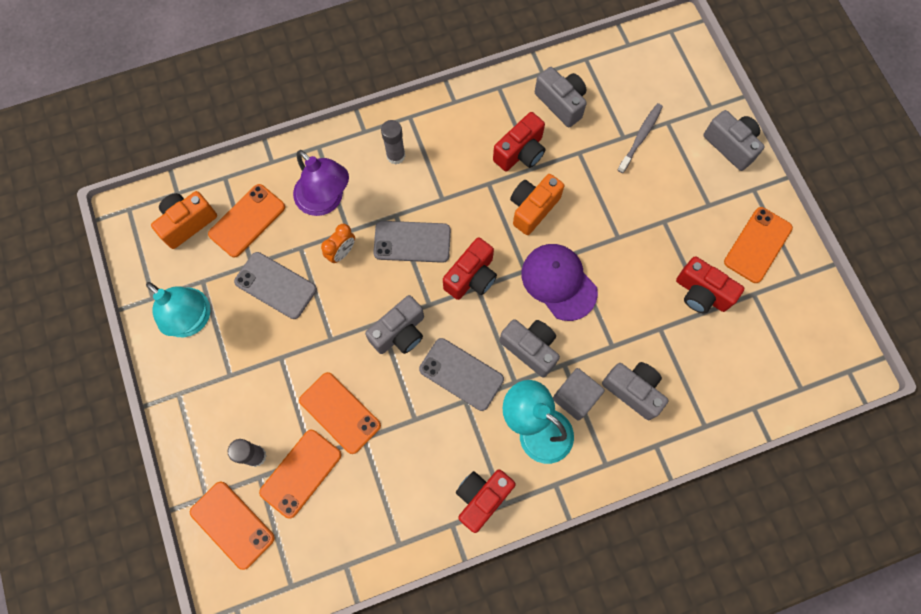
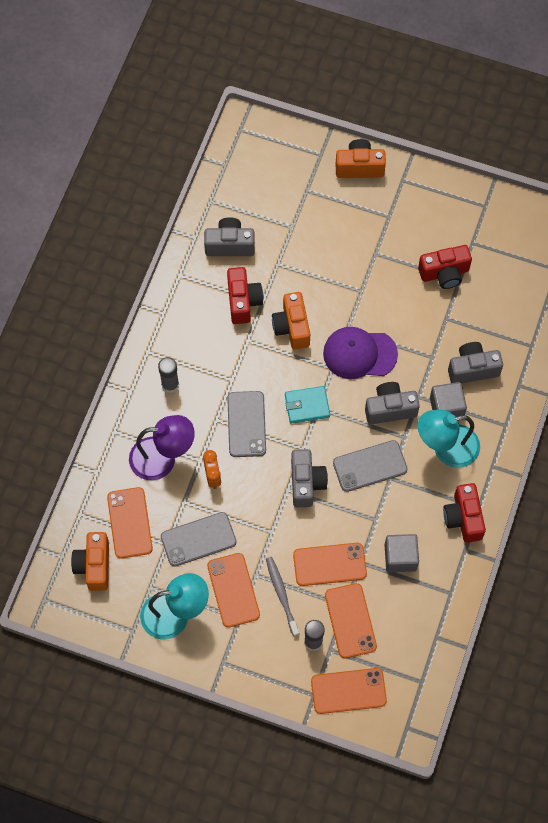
camera: 50 degrees left, 5 degrees down
(396, 470) = (400, 557): none -> grey cube
(412, 242) = (246, 424): grey phone -> grey phone turned 45 degrees counterclockwise
(471, 277) = (307, 406): red camera -> turquoise wallet
(640, 137) = (302, 216): grey toothbrush -> grey toothbrush (281, 595)
(730, 145) = (359, 167): grey camera -> orange camera
(757, 245) = (442, 211): orange phone -> orange phone (233, 590)

